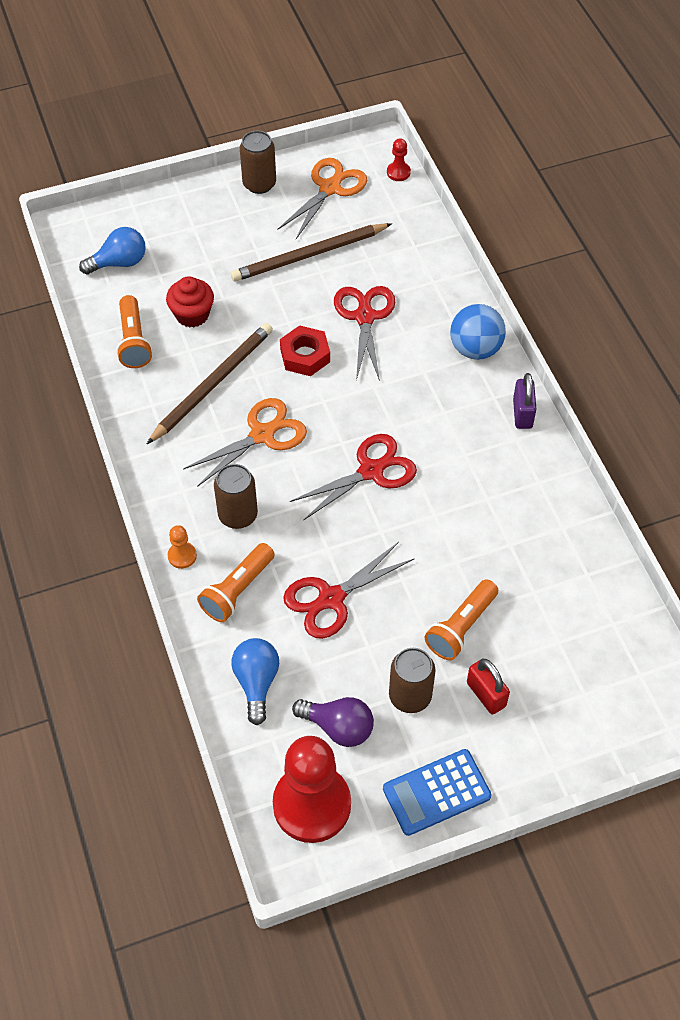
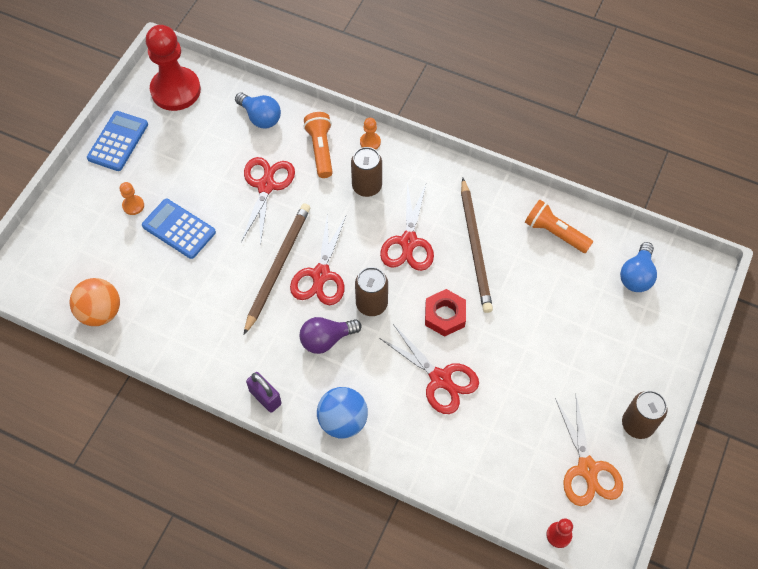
camera: 135 degrees right, 5 degrees up
(192, 314) = (546, 281): red cupcake -> none
(262, 435) = (408, 242): orange scissors -> red scissors
(309, 255) = (532, 394): brown pencil -> brown pencil (278, 267)
(338, 727) = (197, 130): purple light bulb -> purple light bulb (326, 339)
(410, 696) = (174, 173): brown can -> brown can (371, 304)
(461, 627) = (179, 229): orange flashlight -> blue calculator
(486, 694) = (133, 205): red padlock -> orange pawn
(611, 605) = (100, 312): none -> orange ball

